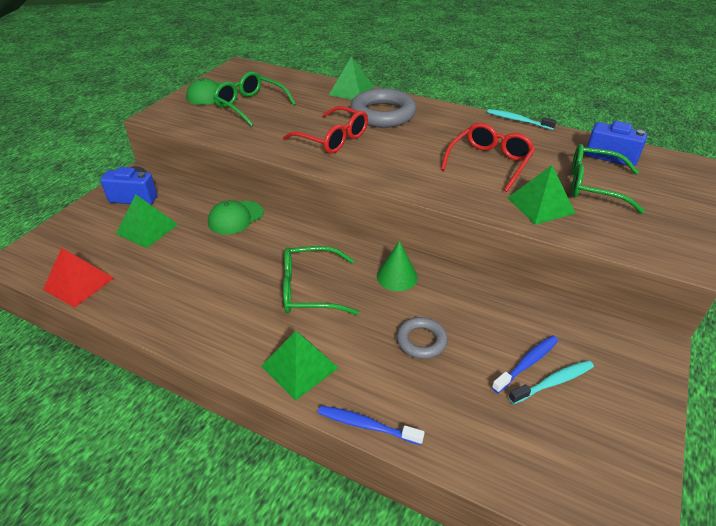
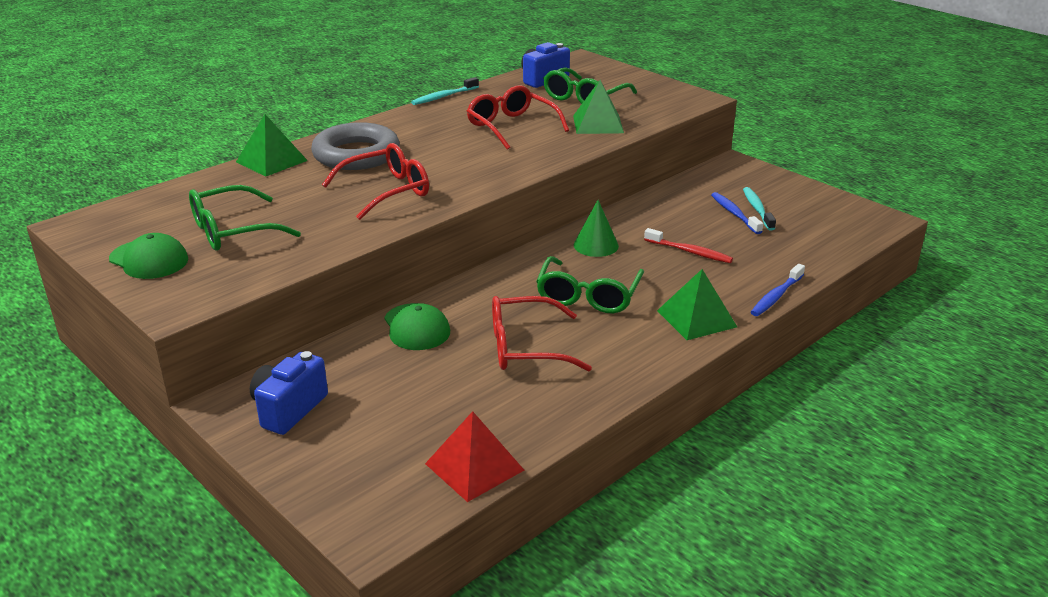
camera: 70 degrees left, 10 degrees down
(147, 229) = (386, 401): green pyramid -> none
(224, 274) = (527, 347): none -> red glasses
(421, 341) = (689, 252): grey ring -> red toothbrush

